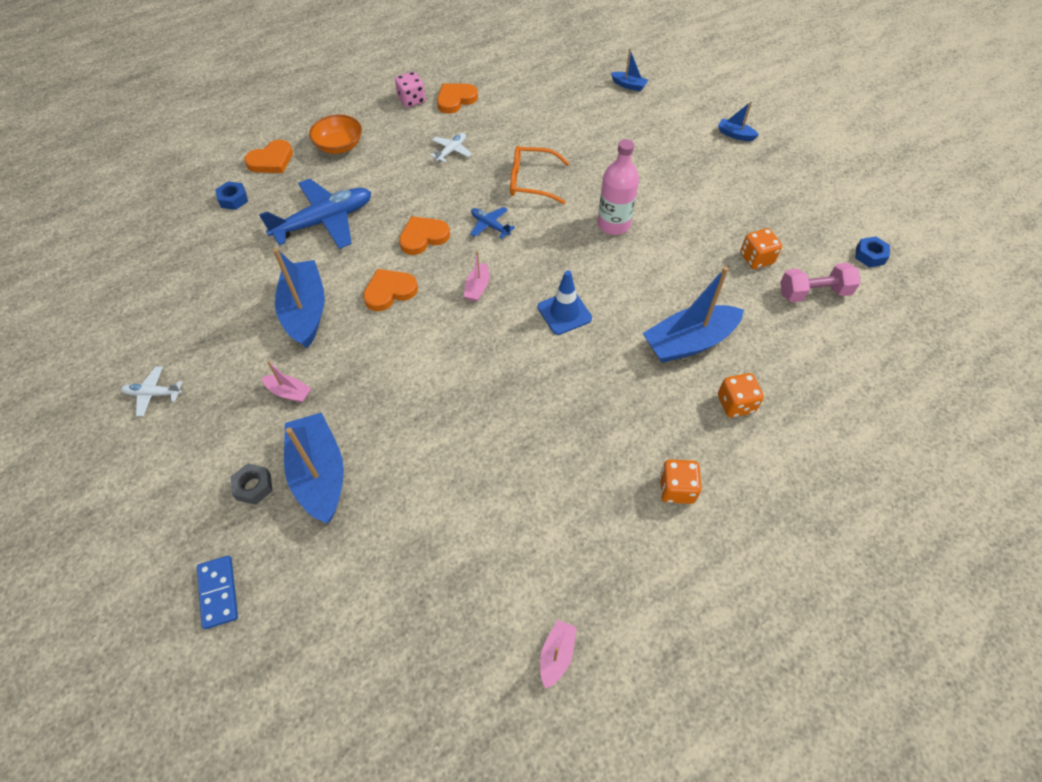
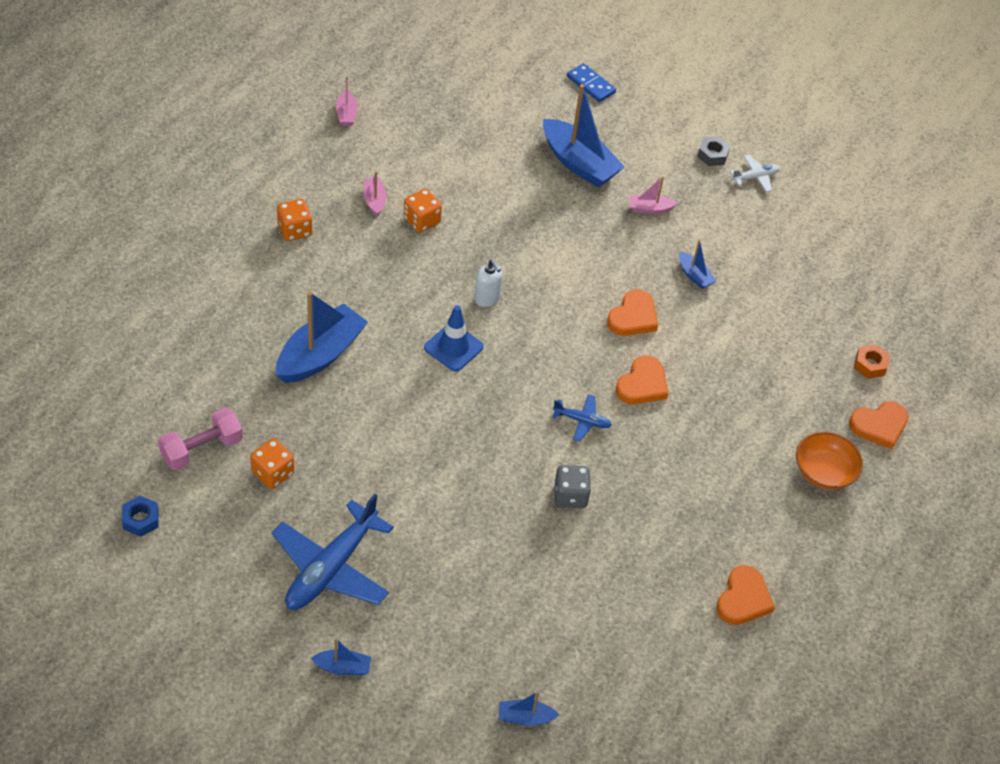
camera: 150 degrees right, 5 degrees down
(233, 199) = (870, 365): blue nut -> orange nut
(254, 486) = (620, 143): grey nut -> grey nut (712, 155)
(271, 160) = (879, 426): orange heart -> orange heart turned 135 degrees counterclockwise
(305, 311) = (694, 276): blue boat -> blue boat, size x0.47
(325, 221) = (755, 370): blue plane -> blue plane (331, 568)
(411, 100) = (798, 577): pink dice -> none
(451, 151) = (690, 510): white plane -> none
(477, 288) = (552, 346): pink boat -> pink boat (374, 200)
(510, 348) = (487, 299): none -> white soap dispenser
(531, 181) = (570, 496): orange glasses -> grey dice
(613, 224) = (448, 467): pink bottle -> none
(735, 404) = (261, 310): orange dice -> orange dice (421, 221)

